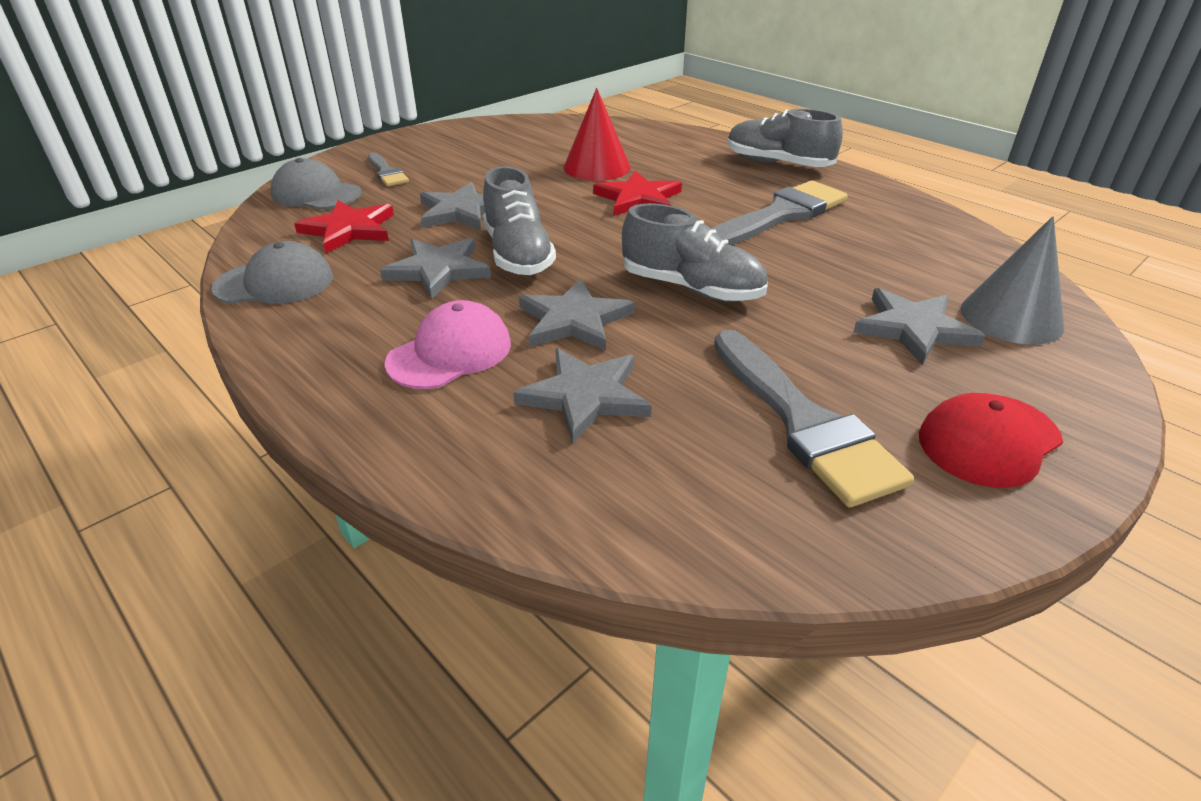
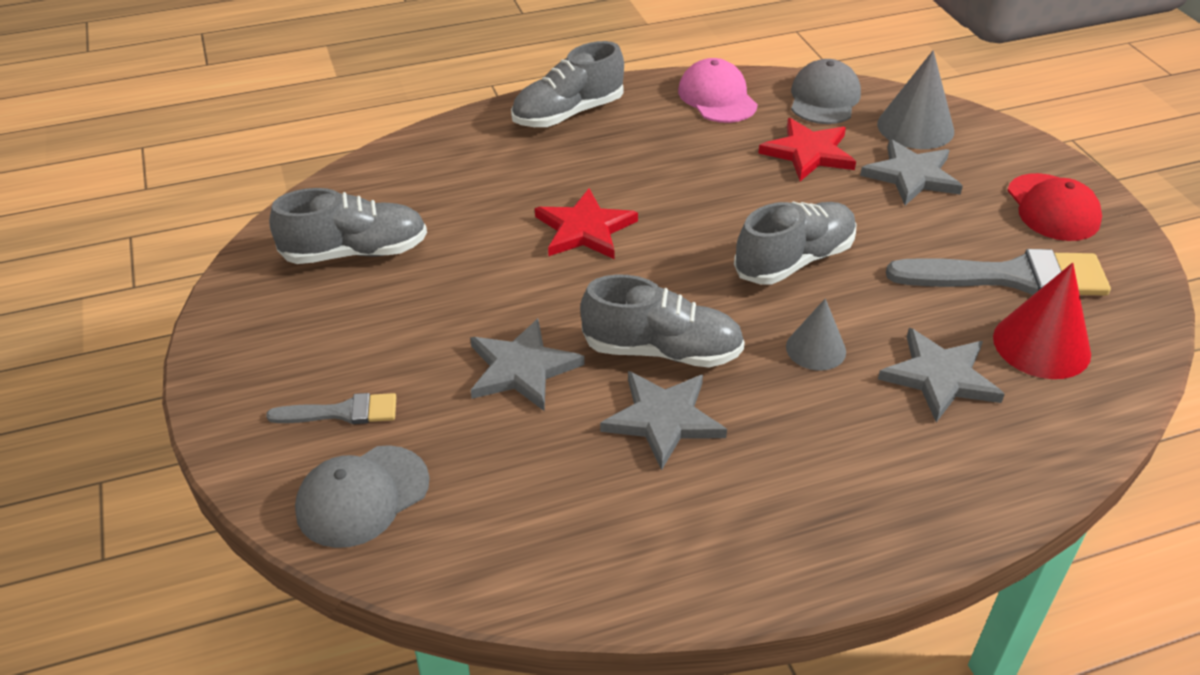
camera: 65 degrees left, 5 degrees up
(275, 283) = (615, 568): grey cap -> grey cap (824, 98)
(349, 230) = (506, 478): red star -> red star (808, 153)
(450, 353) = (838, 445): pink cap -> pink cap (717, 97)
(539, 142) = (355, 252): none -> grey shoe
(574, 320) = (815, 349): grey star -> grey cone
(596, 167) = (477, 231): red cone -> red cone (1041, 345)
(780, 215) = (684, 158): grey brush -> none

